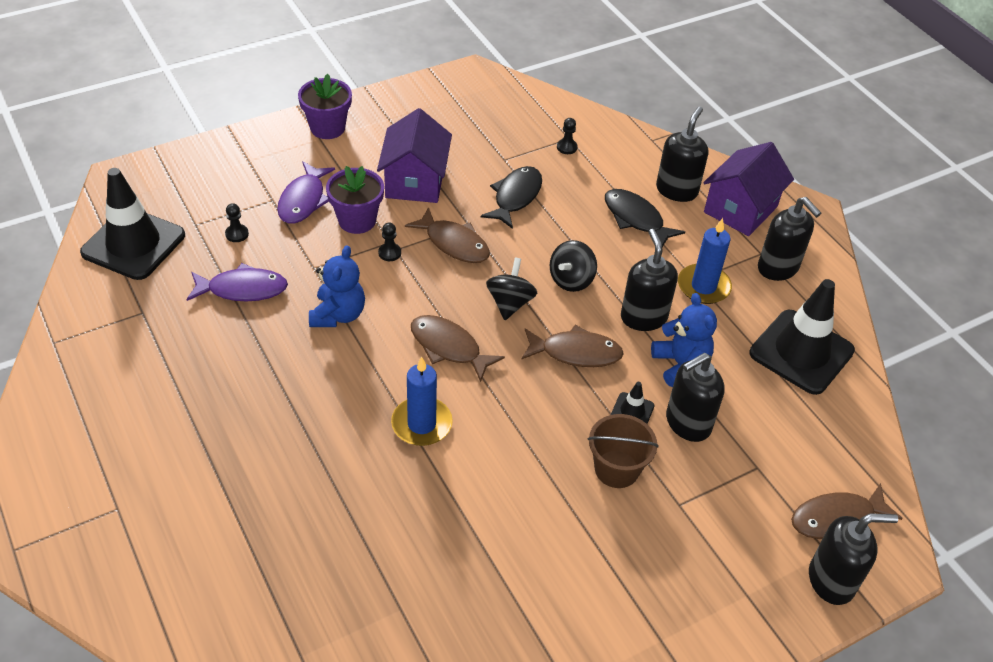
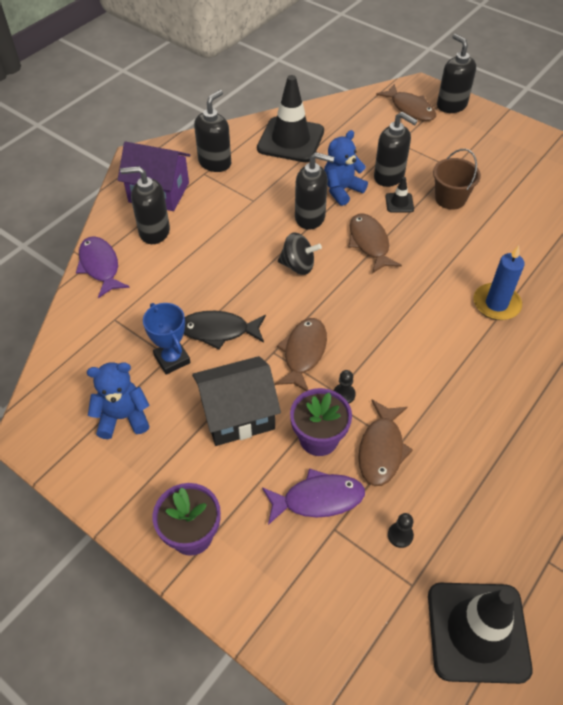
camera: 110 degrees left, 5 degrees up
(242, 289) = (462, 489): purple fish -> purple fish (100, 266)
(338, 315) = (438, 400): blue teddy bear -> blue teddy bear (123, 417)
(415, 181) = (237, 414): purple house -> black house
(449, 347) = (417, 314): brown fish -> brown fish (381, 449)
(500, 160) = (172, 359): none -> blue trophy
(510, 303) = (347, 294): black spinning top -> none
(566, 147) = (129, 316): black pawn -> none
(636, 218) = (203, 247): black fish -> none
(643, 317) = (310, 217): black soap dispenser -> black soap dispenser turned 135 degrees counterclockwise
(703, 286) = (258, 194): blue candle -> none

